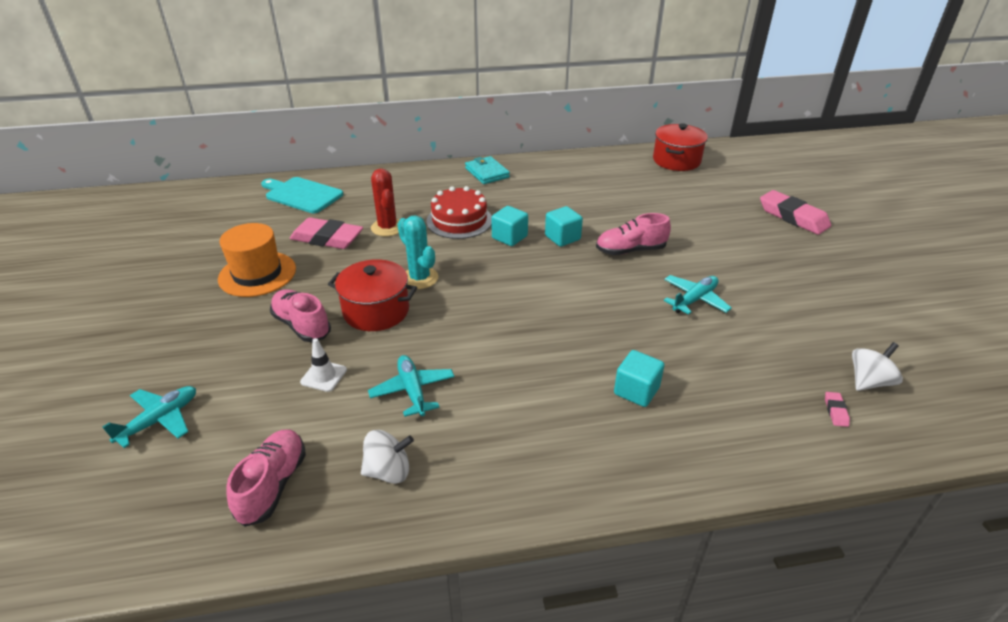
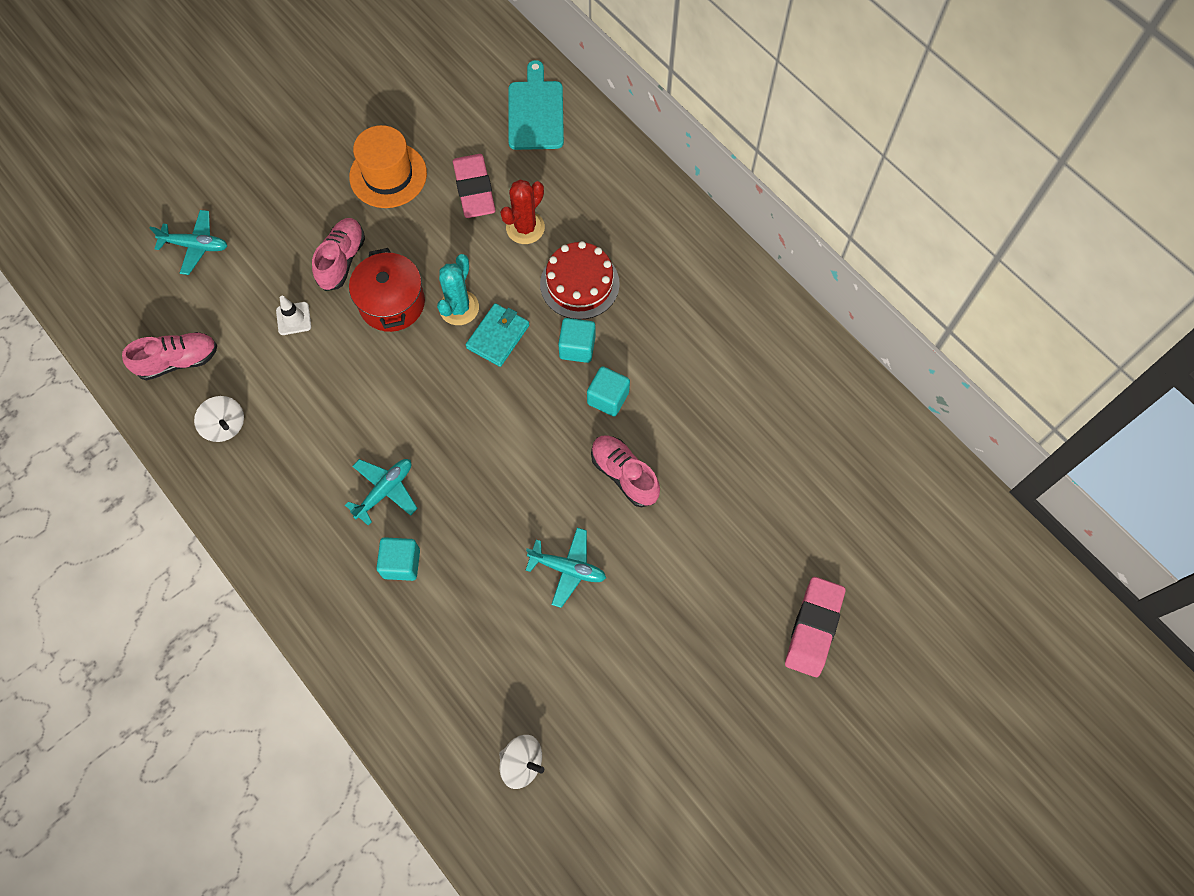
camera: 60 degrees right, 30 degrees up
(412, 391) = (311, 392): turquoise plane -> turquoise plane (385, 491)
(487, 173) = (699, 254): turquoise wallet -> turquoise wallet (498, 336)
(676, 161) = (879, 447): red pot -> none
(835, 411) = (462, 739): pink eraser -> none

